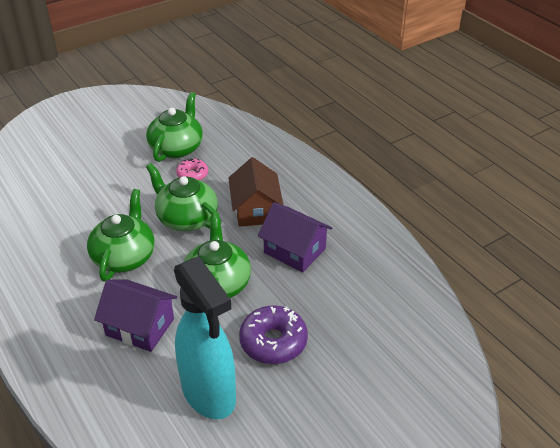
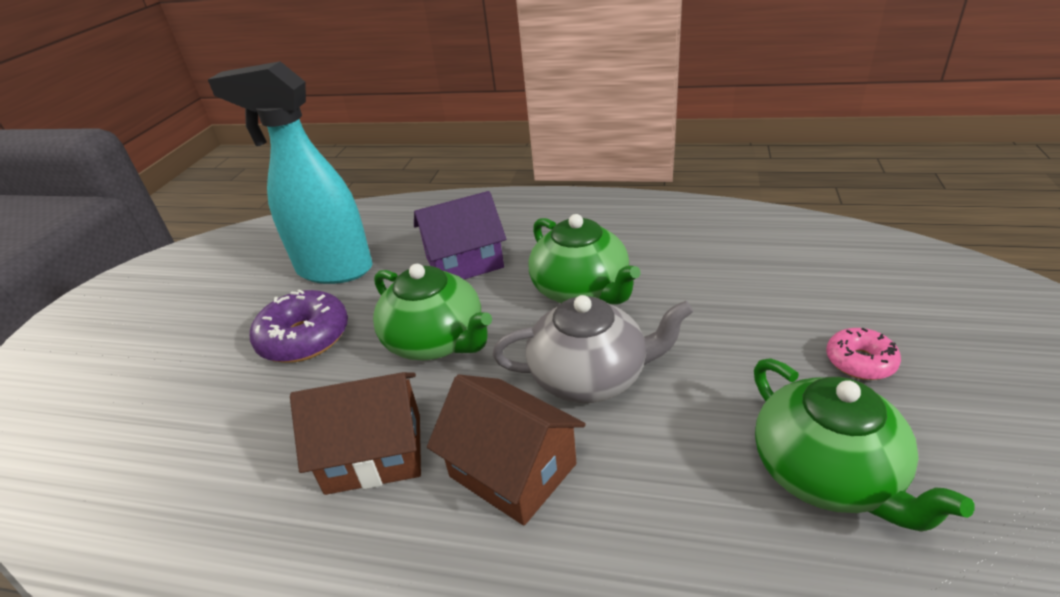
camera: 140 degrees right, 5 degrees down
(186, 218) = (590, 376): green teapot -> grey teapot
(192, 175) = (704, 445): pink donut -> pink donut (860, 362)
(294, 250) = (374, 453): purple house -> brown house

